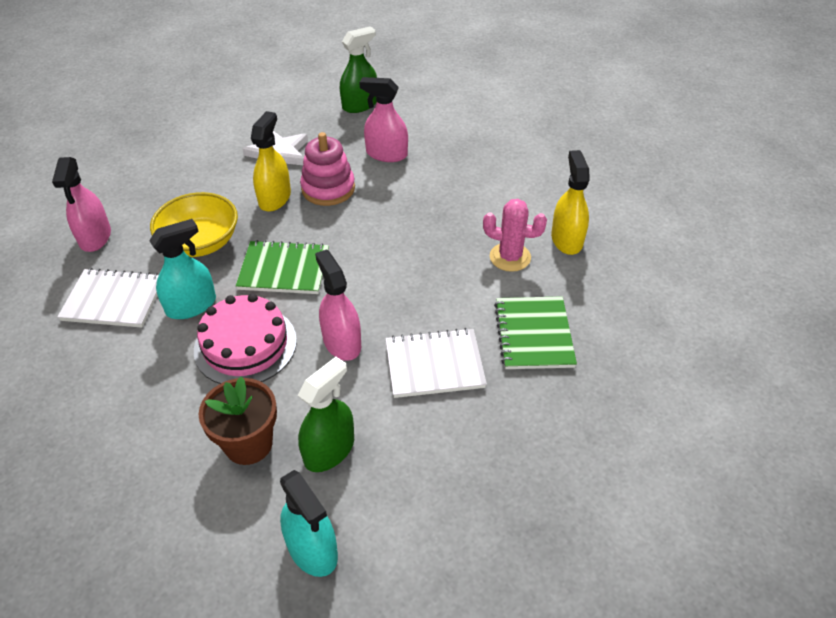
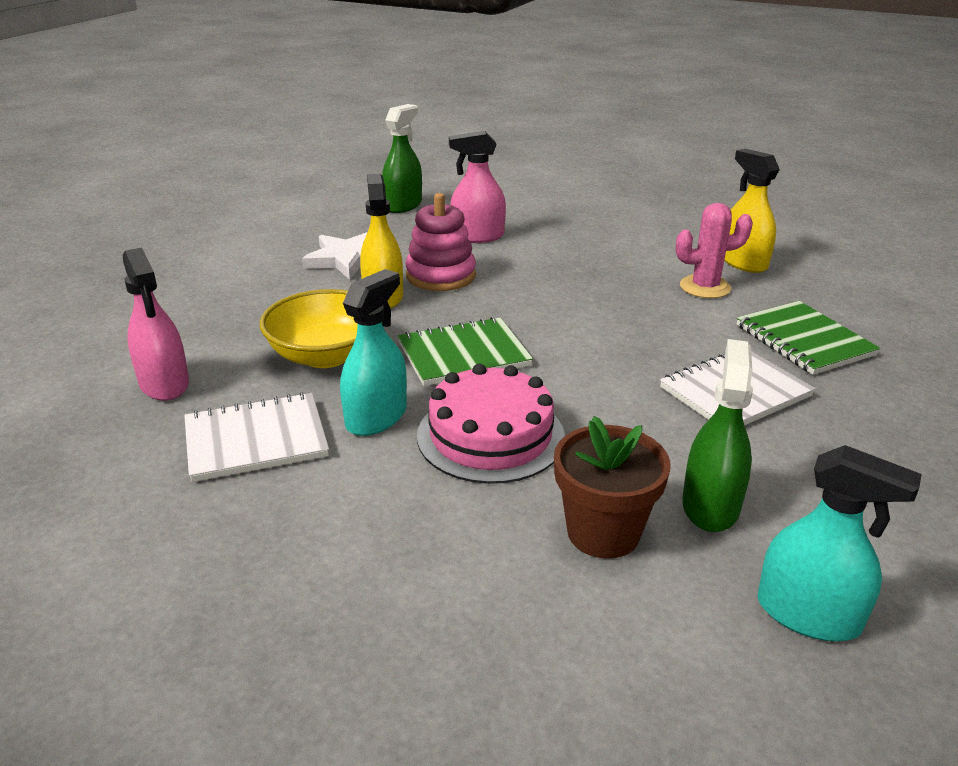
camera: 25 degrees left, 15 degrees down
(342, 342) = (608, 401): pink spray bottle -> none

